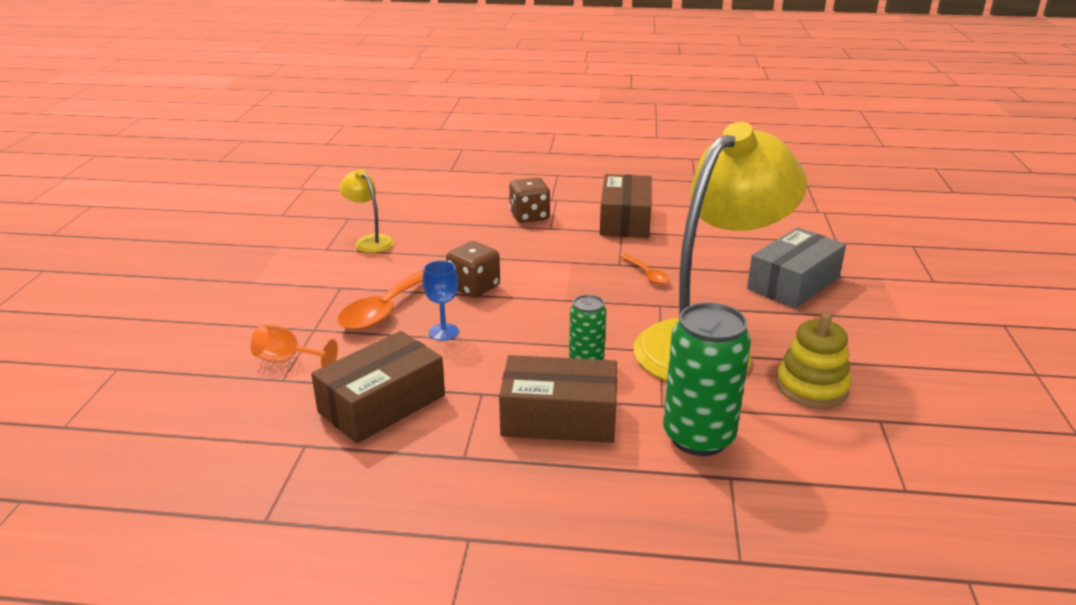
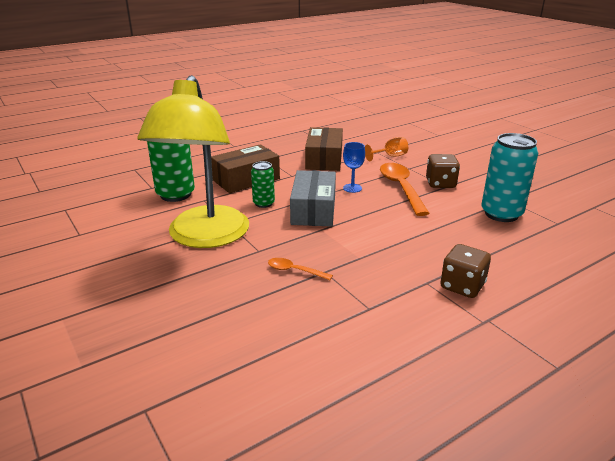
camera: 140 degrees right, 0 degrees up
(370, 241) = (501, 214): yellow lamp -> turquoise can
(474, 287) = (383, 213): brown dice -> brown dice (440, 183)
(625, 220) = (385, 325): brown box -> none
(793, 283) = (170, 316): grey box -> grey box (313, 210)
(811, 387) = (125, 236): yellow stacking toy -> none

